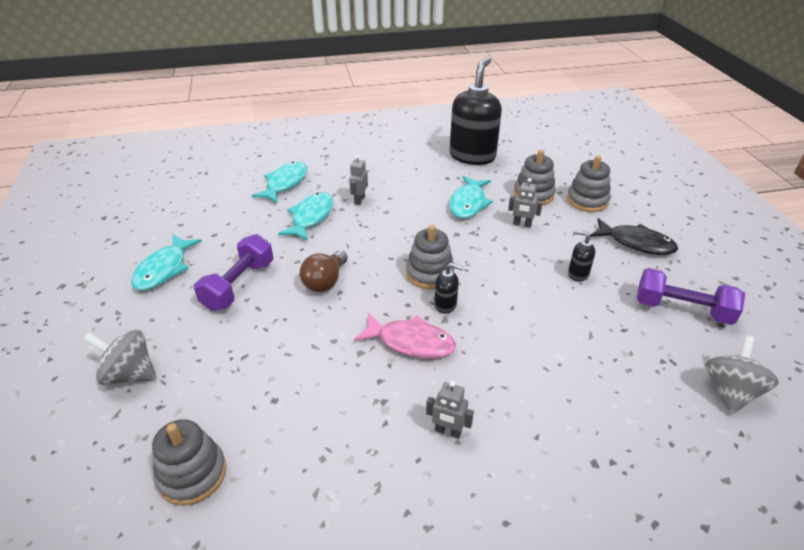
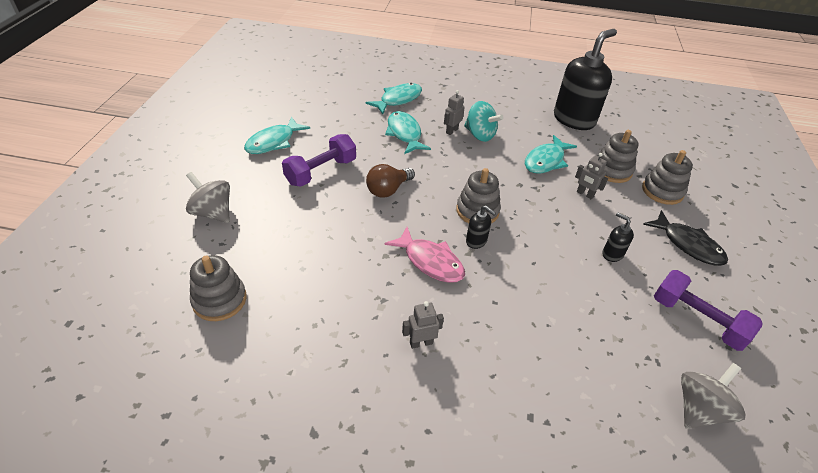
camera: 20 degrees right, 5 degrees up
(311, 217) = (404, 133): turquoise fish -> turquoise fish turned 60 degrees counterclockwise
(390, 196) = (480, 135): none -> turquoise spinning top
(448, 431) = (421, 343): grey robot -> grey robot turned 120 degrees clockwise

